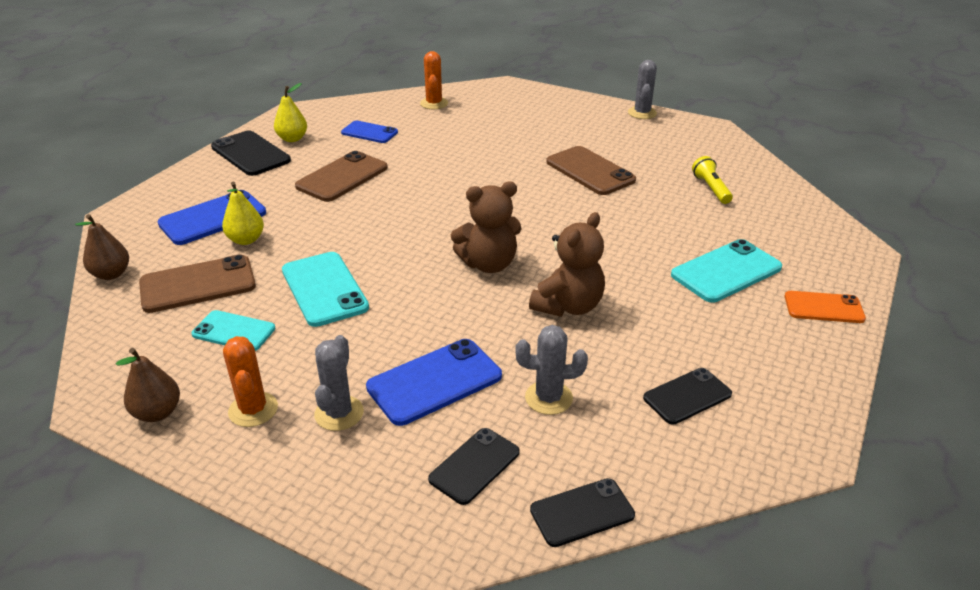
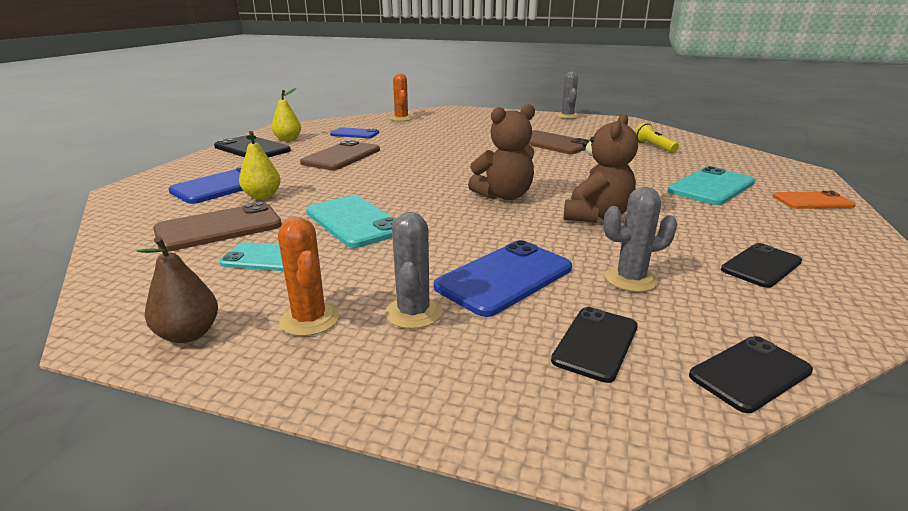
camera: 10 degrees left, 10 degrees down
(111, 274) = (120, 227): brown pear -> none

